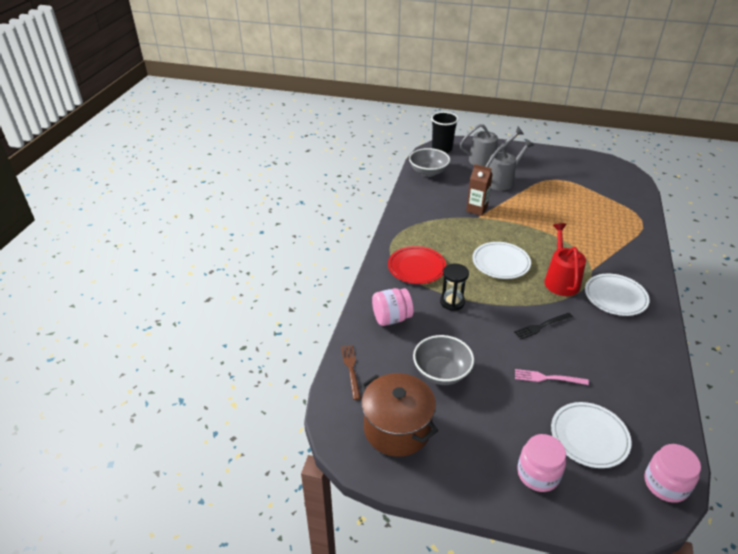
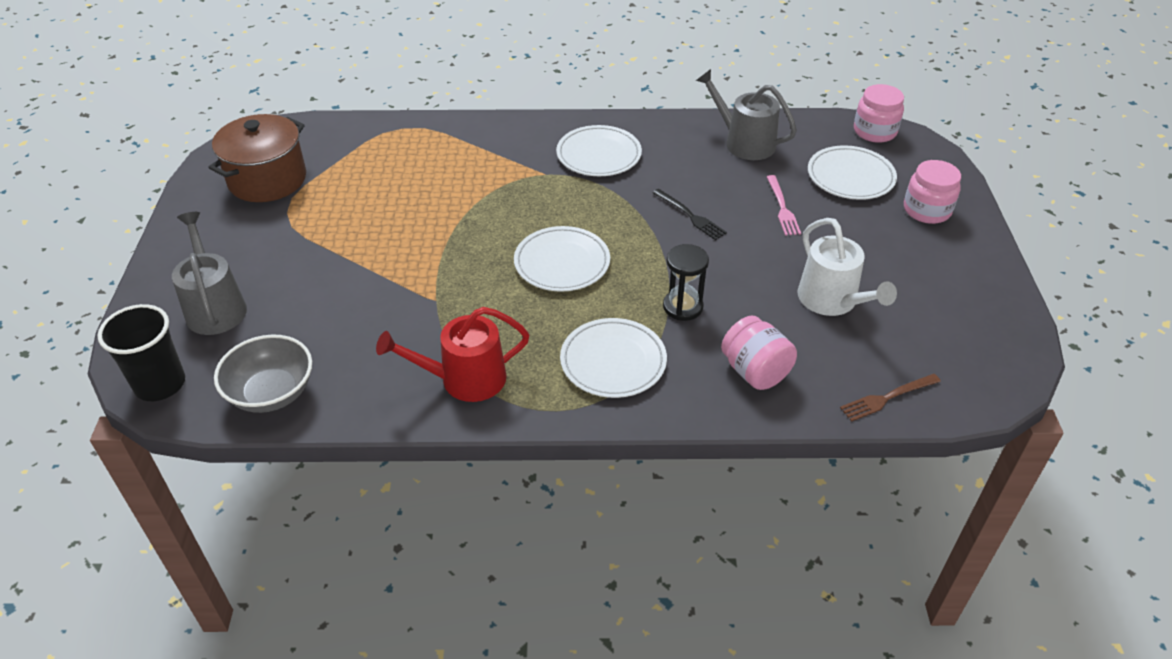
camera: 105 degrees left, 5 degrees up
(397, 428) = (952, 329): brown pot -> brown pot (267, 180)
(416, 267) = (613, 361): red plate -> white plate
(441, 372) = (832, 300): grey bowl -> white watering can
(476, 209) = (409, 304): brown carton -> none
(502, 181) = (300, 278): grey watering can -> grey watering can (744, 142)
(561, 280) = (582, 201): red watering can -> red watering can (465, 379)

